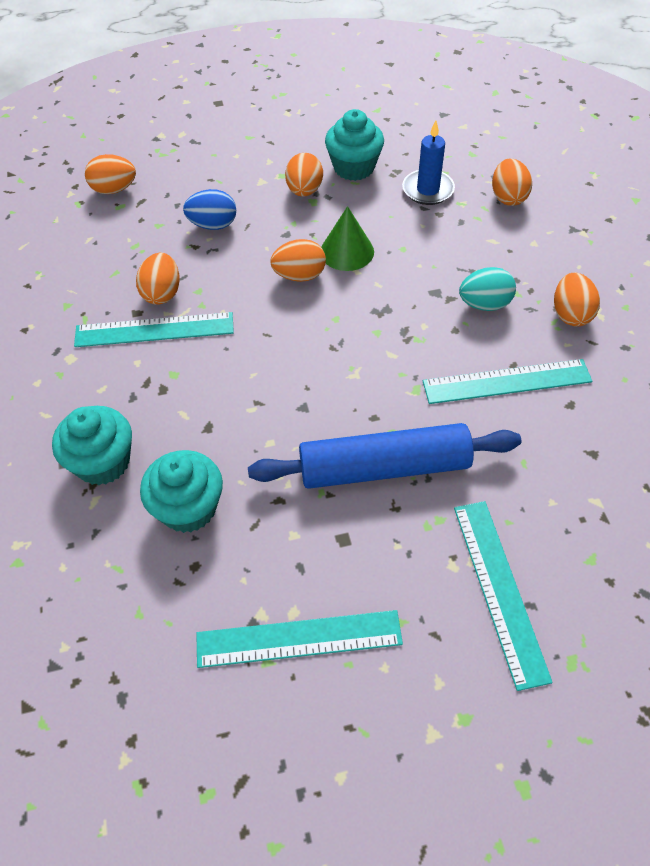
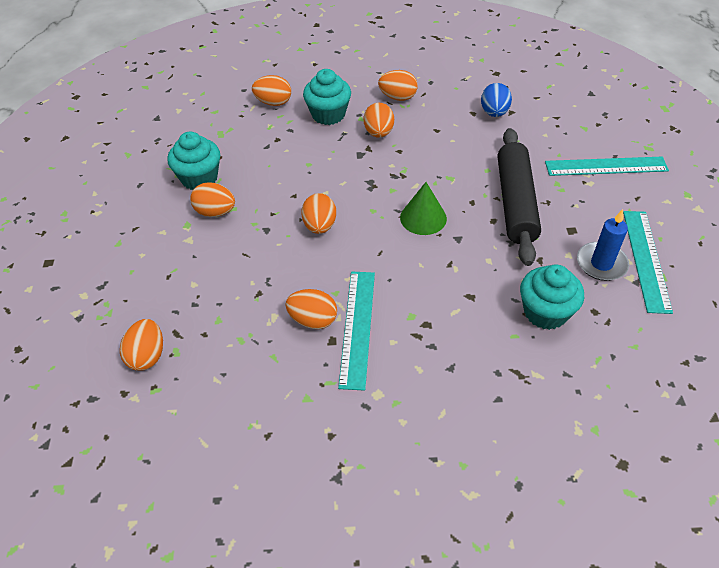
camera: 80 degrees left, 5 degrees down
(103, 462) = (499, 368): turquoise cupcake -> turquoise cupcake (328, 114)
(213, 225) = (235, 278): blue egg -> blue egg (494, 113)
(347, 251) = (301, 195): green cone -> green cone (423, 218)
(384, 467) = (515, 202): blue rolling pin -> black rolling pin
(428, 190) = (247, 141): blue candle -> blue candle (601, 263)
(484, 304) = (378, 133): turquoise egg -> orange egg
(506, 381) = (450, 135): turquoise ruler -> none

